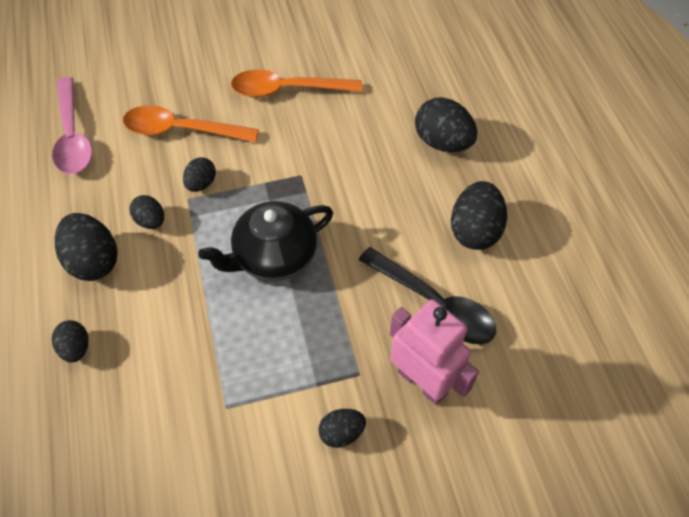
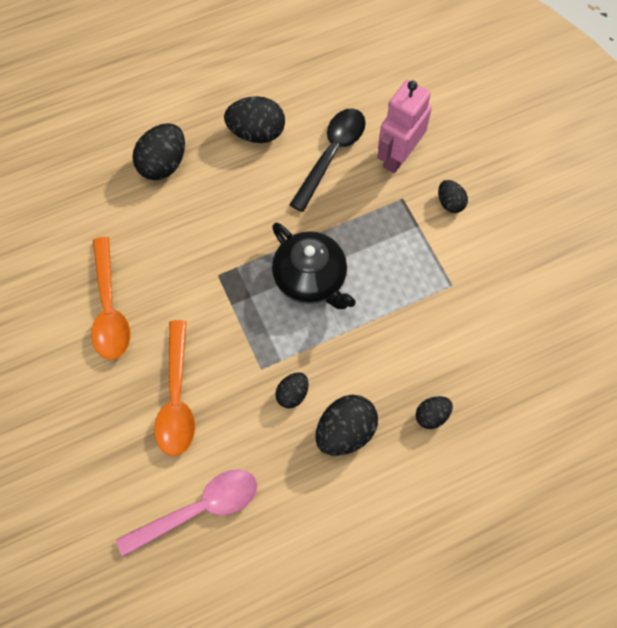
camera: 100 degrees left, 10 degrees up
(201, 184) = (242, 360): black egg -> none

